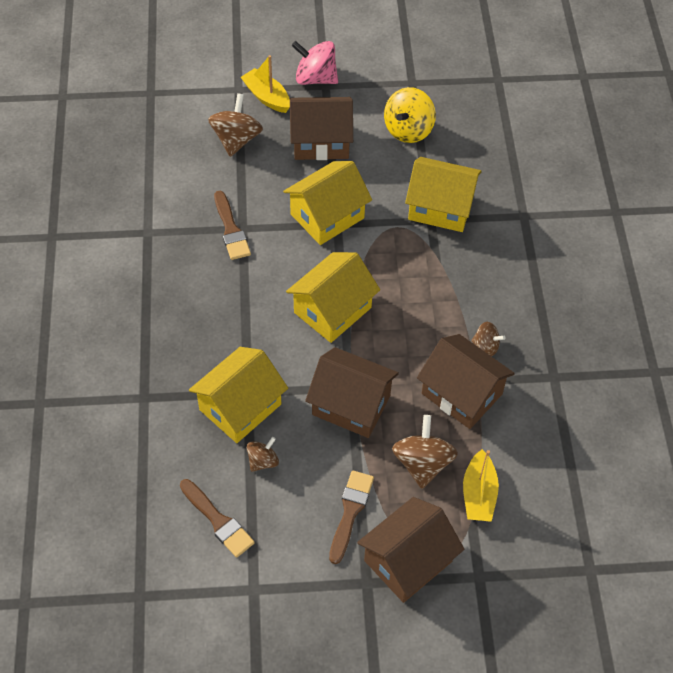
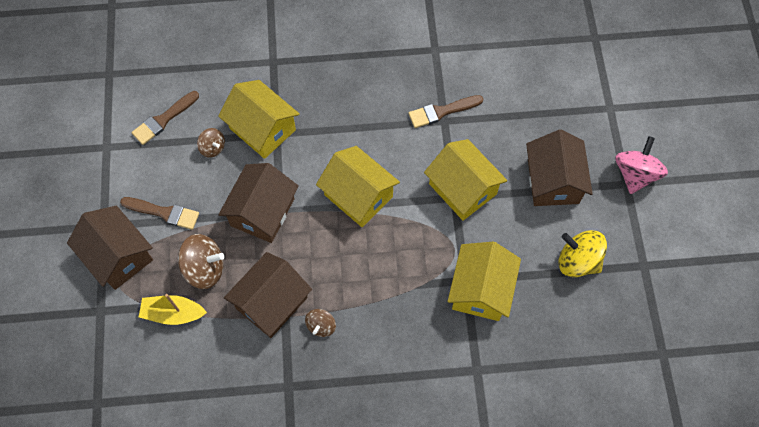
camera: 90 degrees right, 10 degrees up
(236, 139) = (546, 110): brown spinning top -> none
(267, 97) = (603, 132): yellow boat -> none

